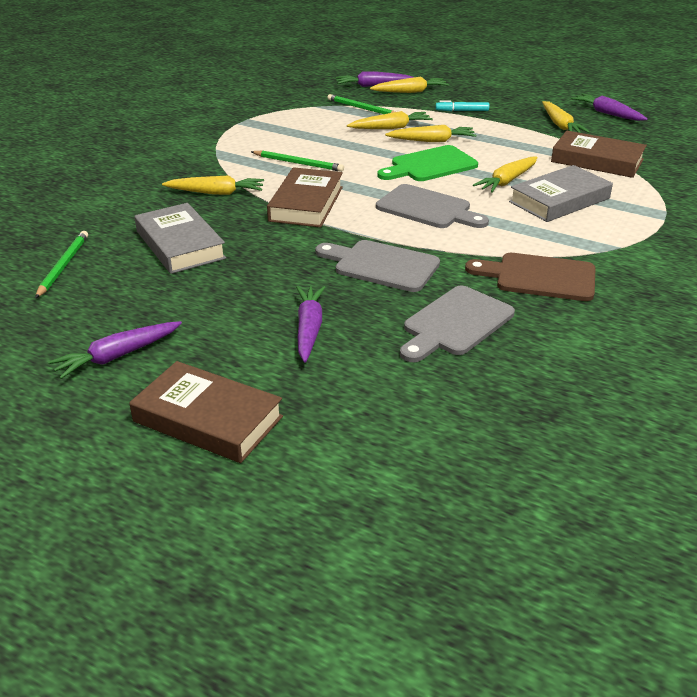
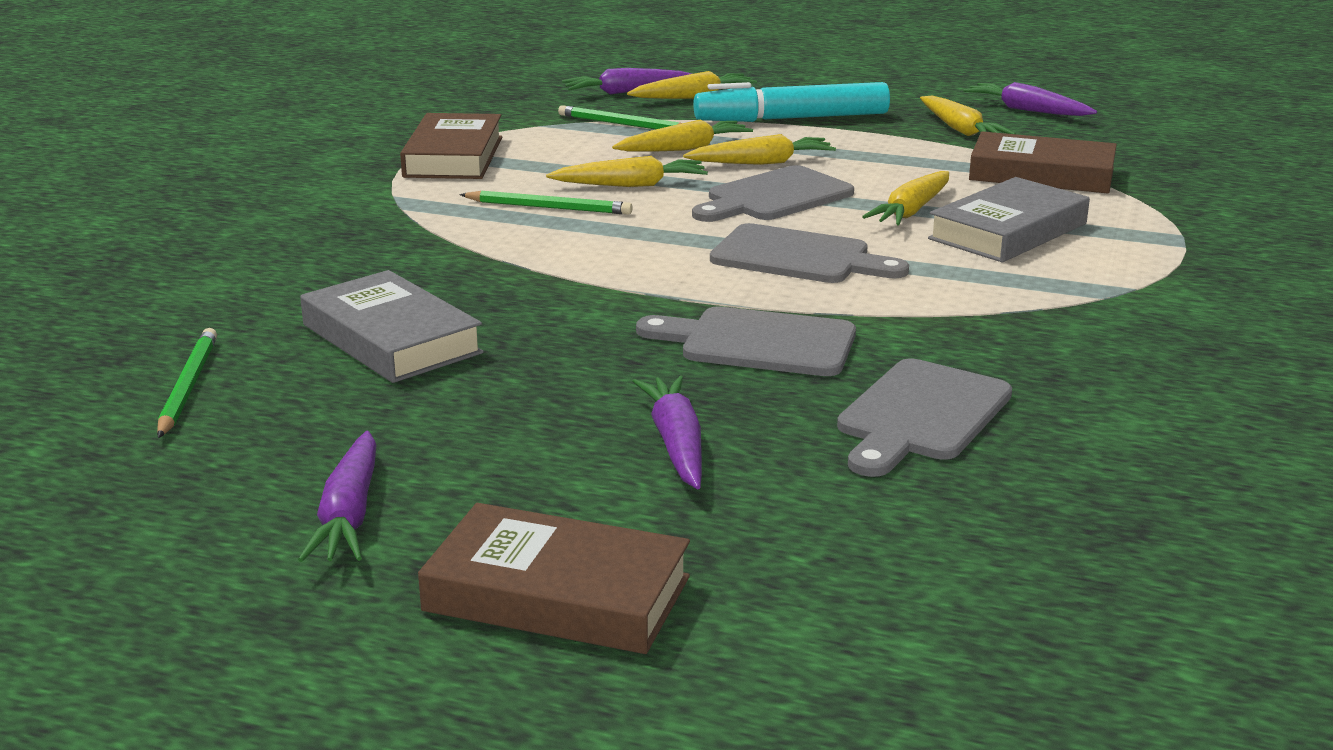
camera: 10 degrees left, 10 degrees down
(117, 356) = (349, 514): purple carrot -> purple carrot turned 45 degrees counterclockwise
(216, 193) = (422, 259): yellow carrot -> yellow carrot (631, 185)
(306, 204) = (589, 264): brown book -> brown book (453, 157)
(430, 165) = (774, 197): green cutting board -> grey cutting board
(462, 111) = (791, 119): turquoise marker -> turquoise marker, size x2.18
(539, 277) = (1027, 339): brown cutting board -> none

